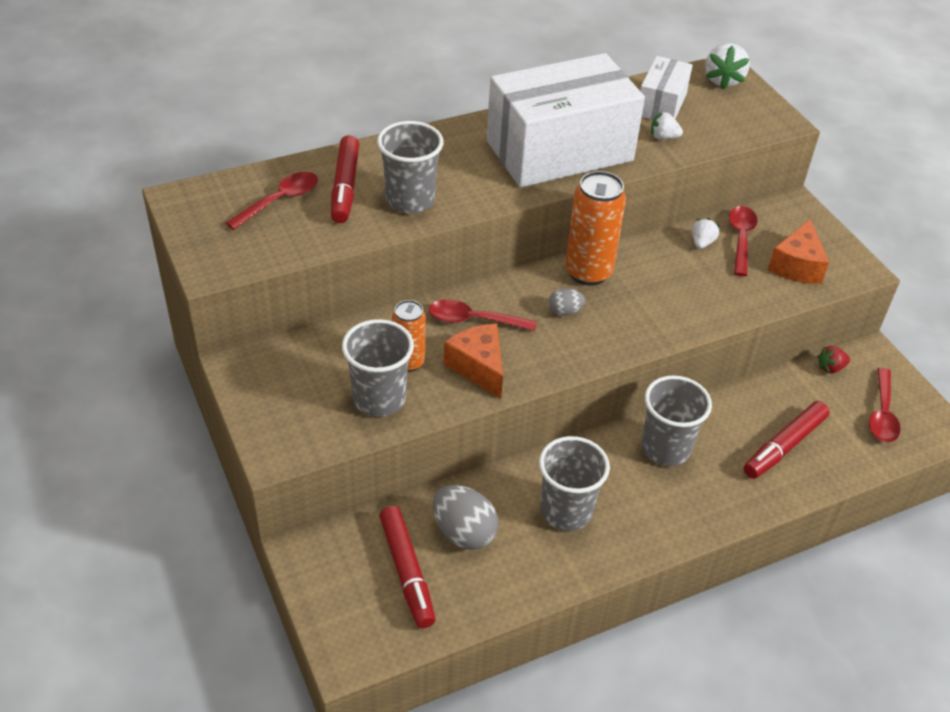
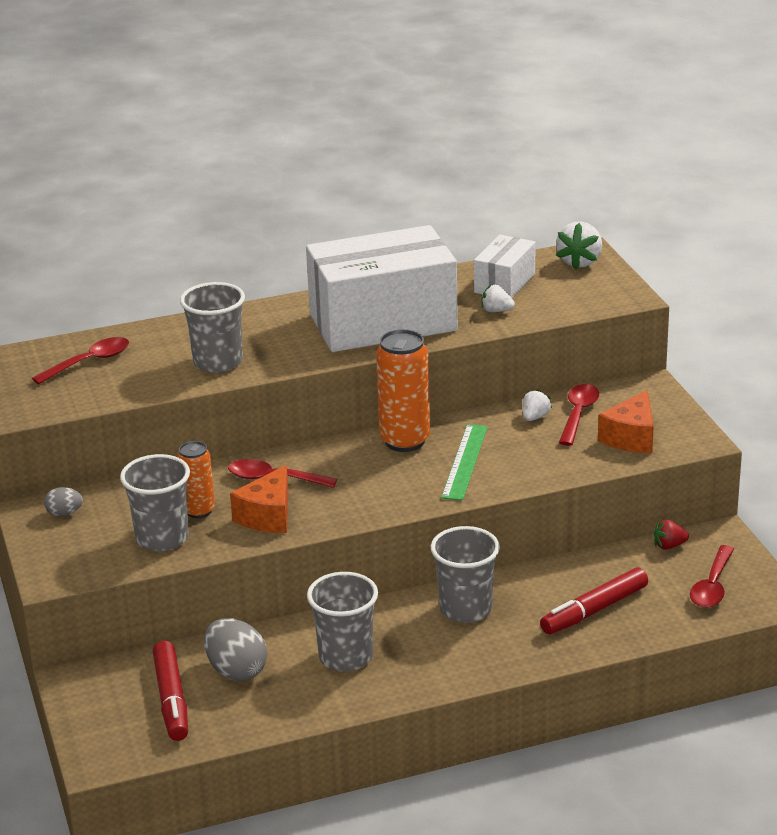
camera: 10 degrees right, 15 degrees down
(345, 187) = (156, 351): red marker -> none
(478, 367) = (268, 516): orange cheese -> orange cheese turned 135 degrees counterclockwise
(564, 311) = (369, 473): grey egg -> grey egg (64, 513)
(651, 296) = (465, 461): none -> green ruler

